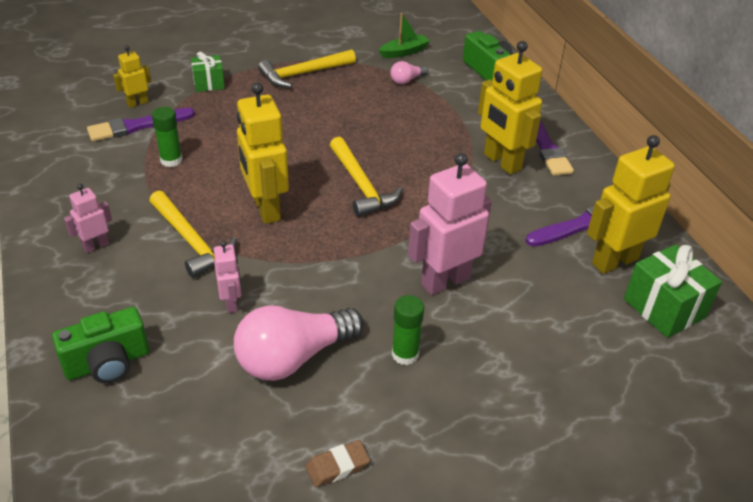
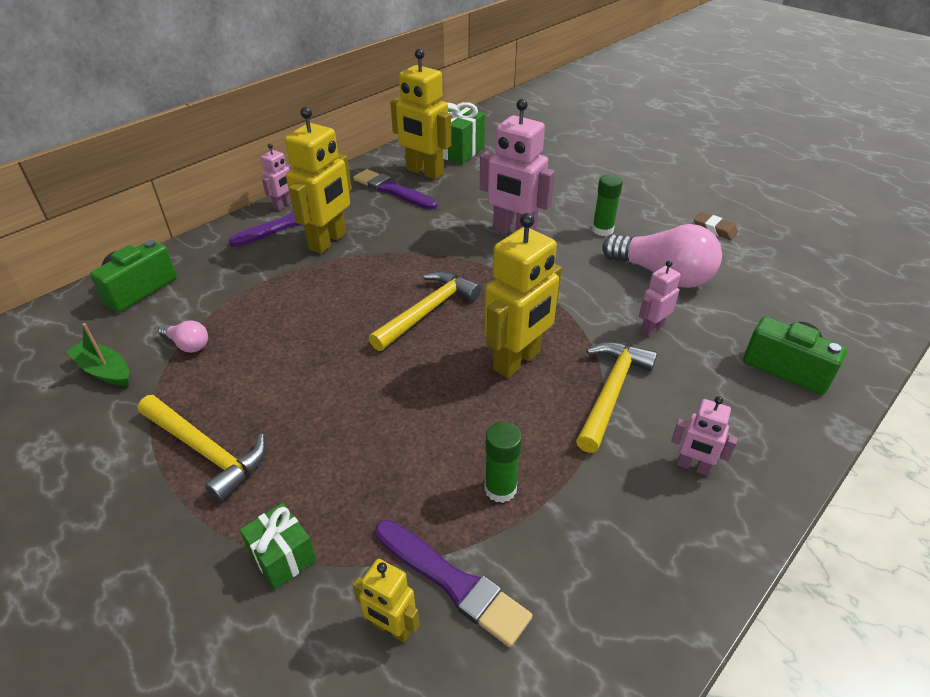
camera: 115 degrees left, 0 degrees up
(583, 151) = (283, 205): none -> pink robot

